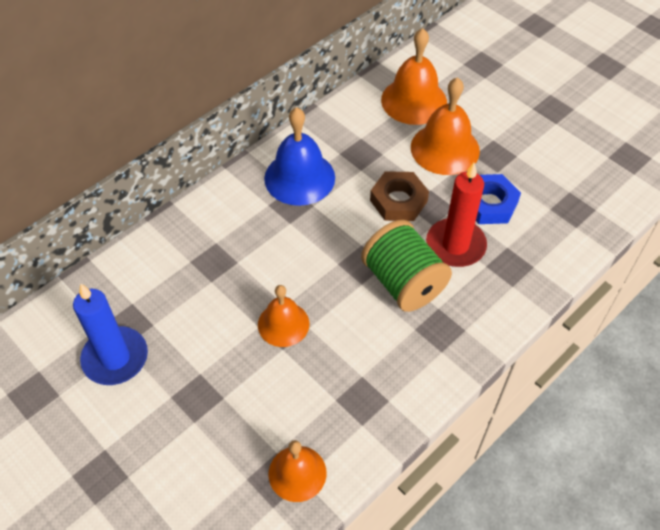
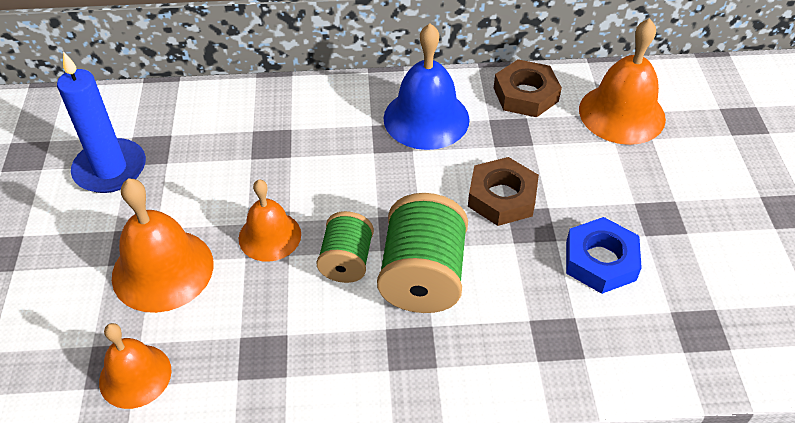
camera: 40 degrees right, 5 degrees down
(345, 122) = (525, 94): none -> brown nut
(349, 305) = (346, 261): none -> green spool
(445, 148) = (607, 177): orange bell -> orange bell (162, 270)
(455, 245) = (517, 277): red candle -> none

